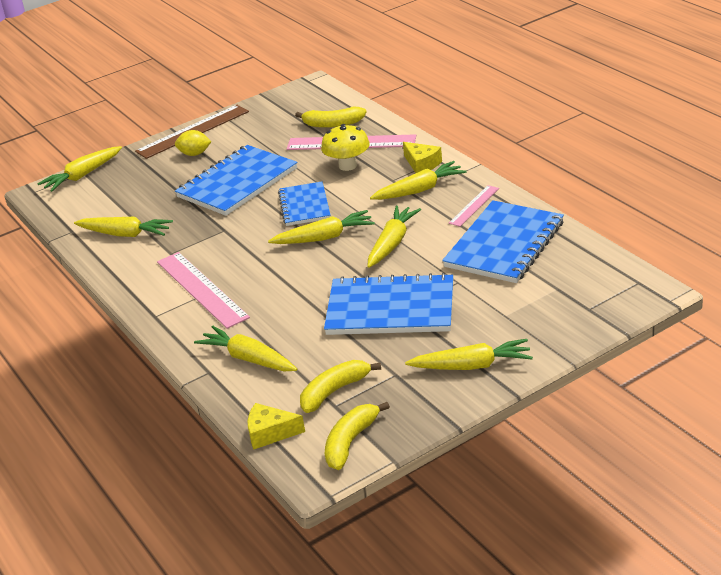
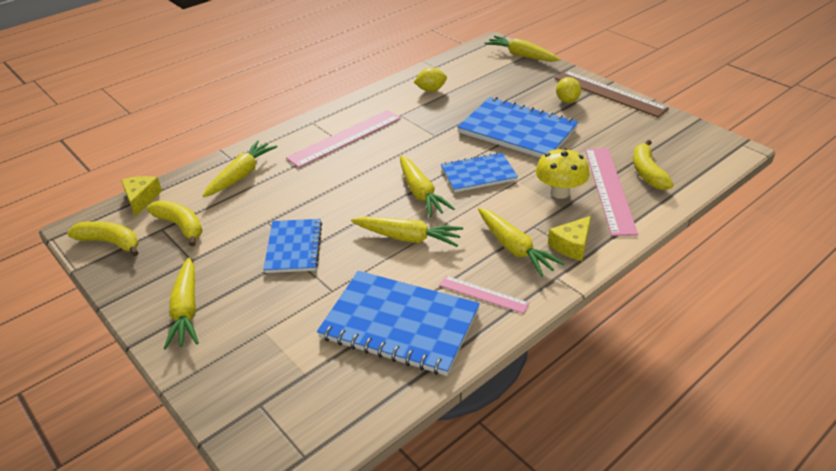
camera: 80 degrees right, 5 degrees up
(125, 234) = (431, 90): yellow carrot -> yellow lemon
(390, 309) = (294, 247): blue notebook -> blue notebook, size x0.61

